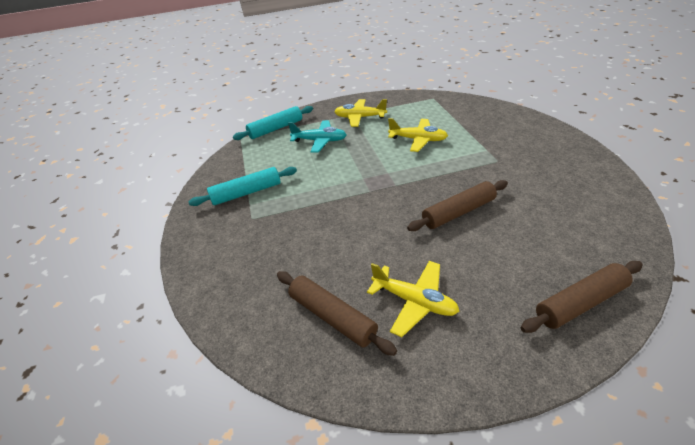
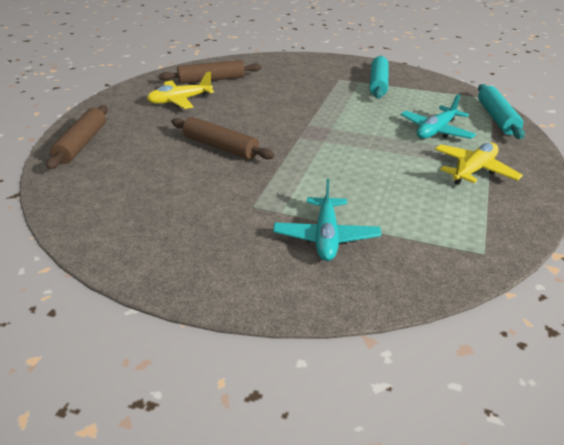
camera: 120 degrees right, 5 degrees down
(418, 140) = (365, 182): yellow plane -> none
(458, 212) = (220, 147): brown rolling pin -> brown rolling pin turned 60 degrees counterclockwise
(483, 131) = (326, 237): none -> turquoise plane

